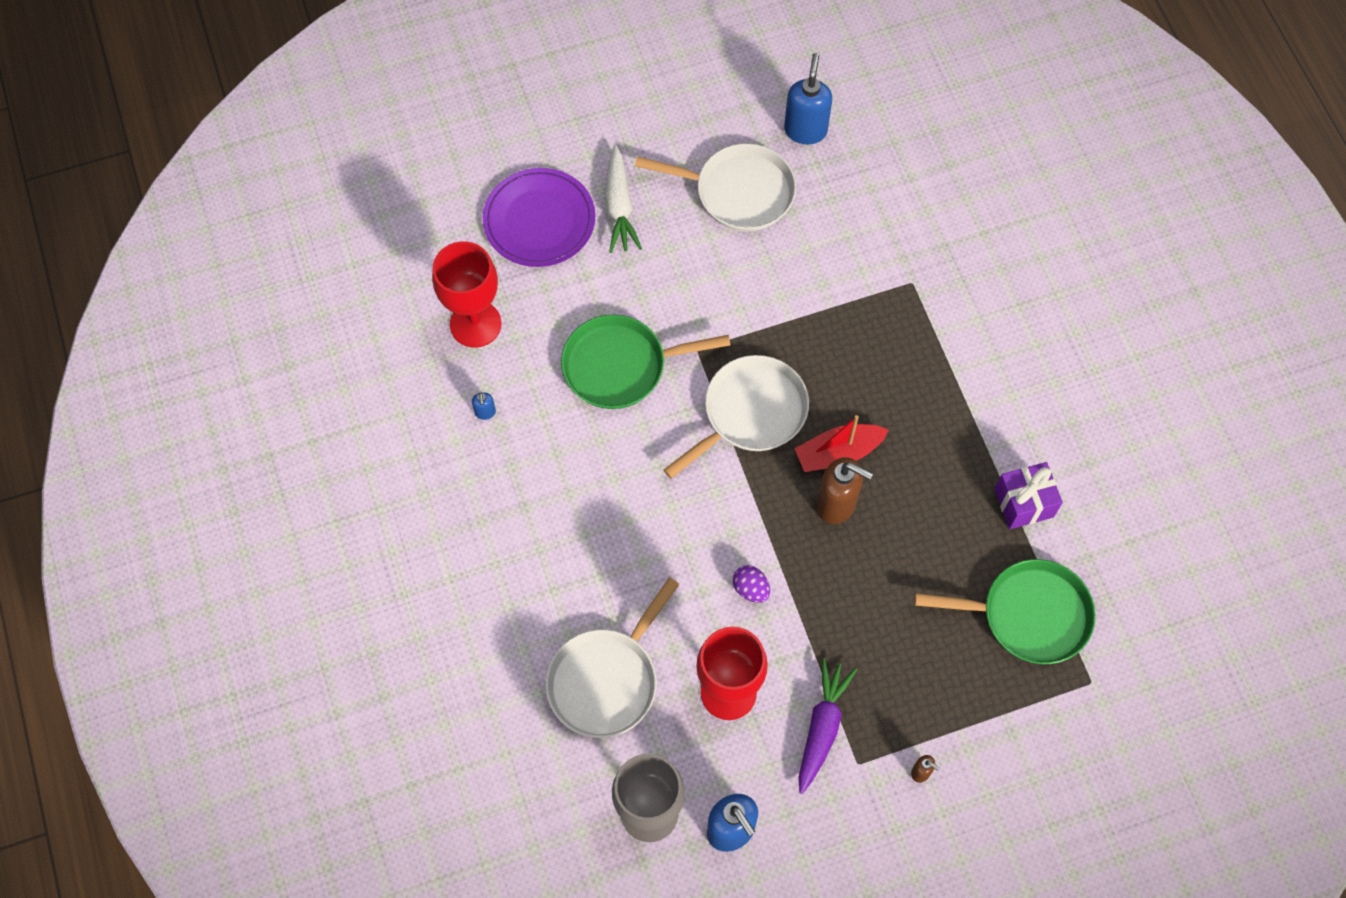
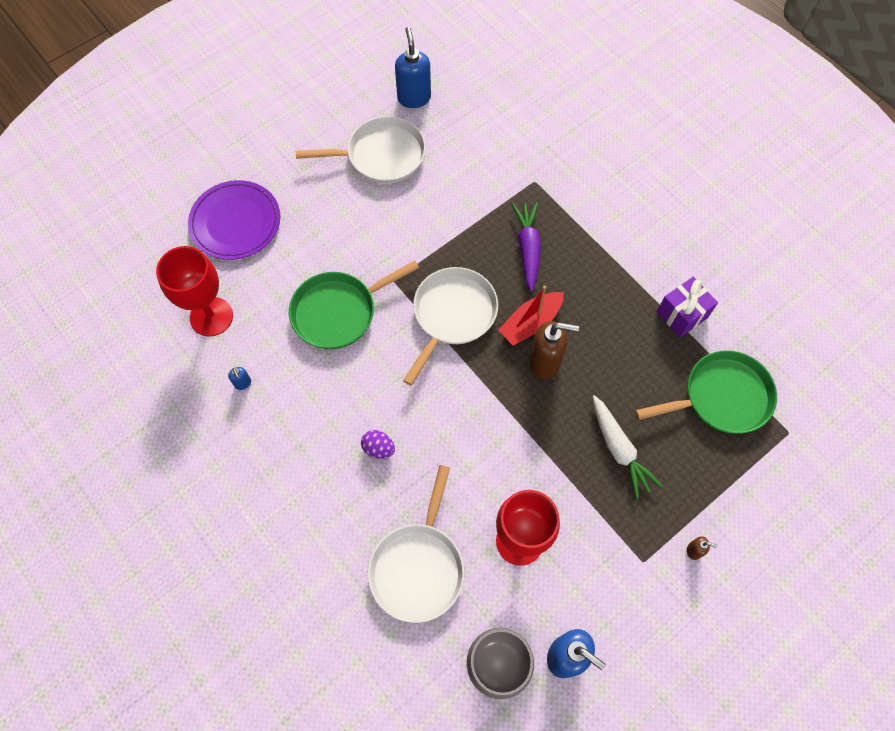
camera: 20 degrees left, 0 degrees up
(619, 207) = (295, 194): white carrot -> white carrot (619, 450)
(751, 589) = (505, 451): purple egg -> purple egg (378, 448)
(822, 727) = (603, 542): purple carrot -> purple carrot (528, 248)

